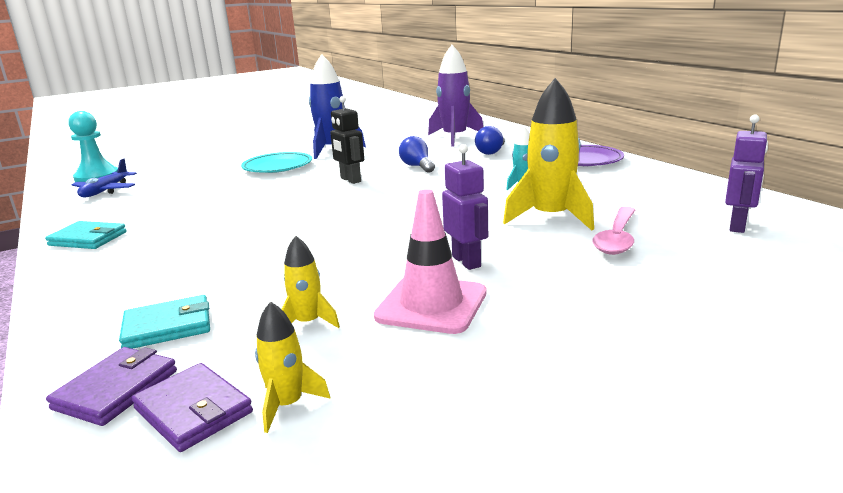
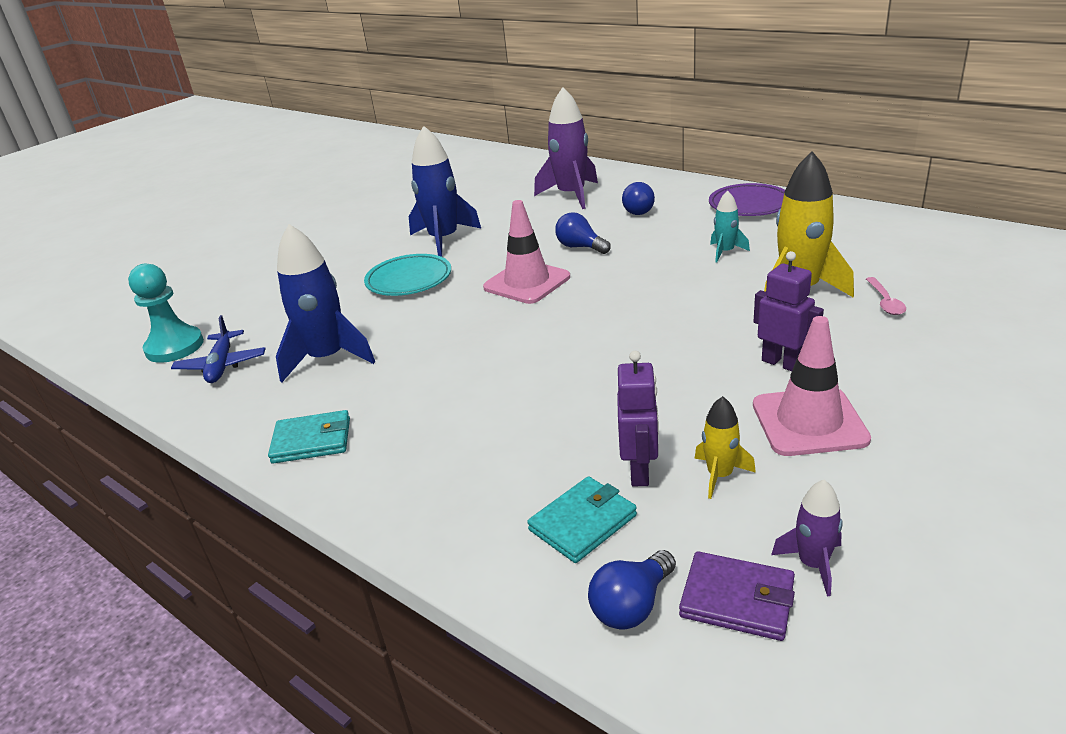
camera: 20 degrees left, 10 degrees up
(116, 390) = (632, 605): purple wallet -> blue light bulb
(166, 198) = (328, 358): none -> blue rocket
(288, 405) = (813, 564): yellow rocket -> purple rocket
(350, 180) = (527, 282): black robot -> pink traffic cone
(617, 238) = (885, 302): pink spoon -> pink spoon, size x0.61
(738, 226) = (970, 264): purple robot -> purple robot (640, 471)

